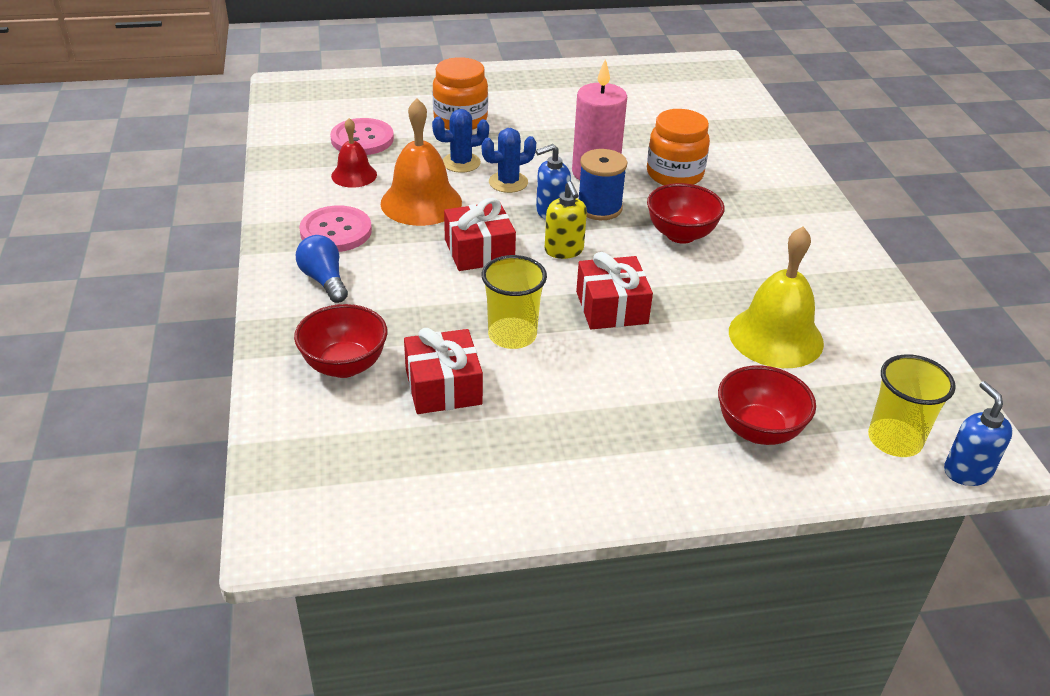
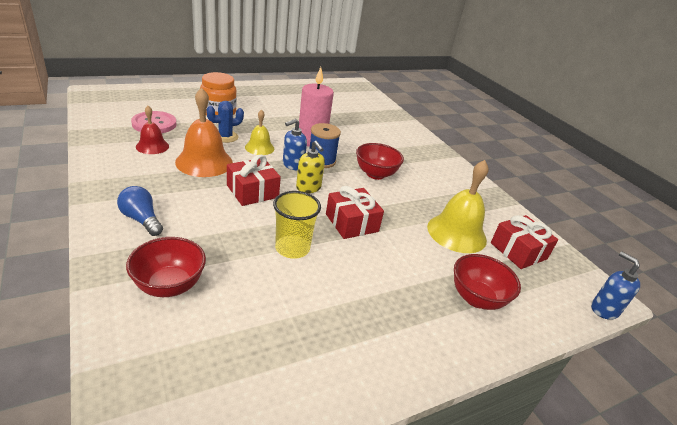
camera: 20 degrees left, 5 degrees down
(336, 231) = (145, 184): pink button -> none
(443, 386) = (253, 293): red gift -> red gift (518, 251)
(508, 182) = (259, 147): blue cactus -> yellow bell
(674, 174) = (358, 140): orange jar -> none
(894, 440) = (555, 294): yellow cup -> none

